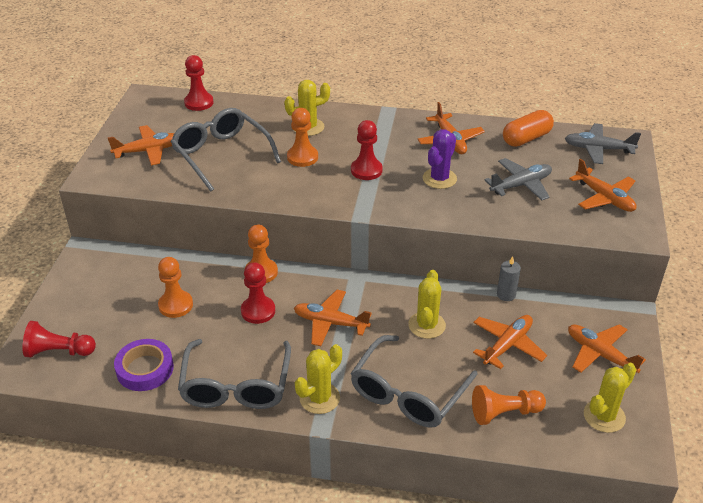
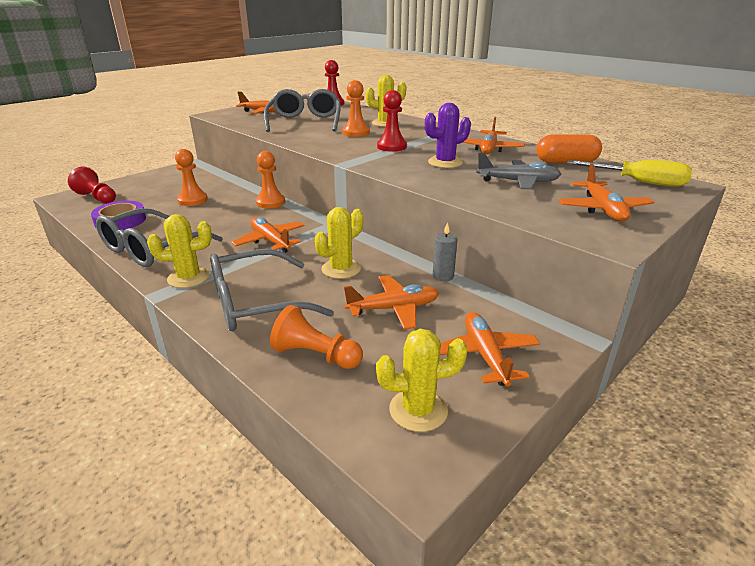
camera: 35 degrees right, 10 degrees down
(258, 311) = (234, 219): red pawn -> none
(598, 149) = (639, 182): grey plane -> yellow screwdriver

